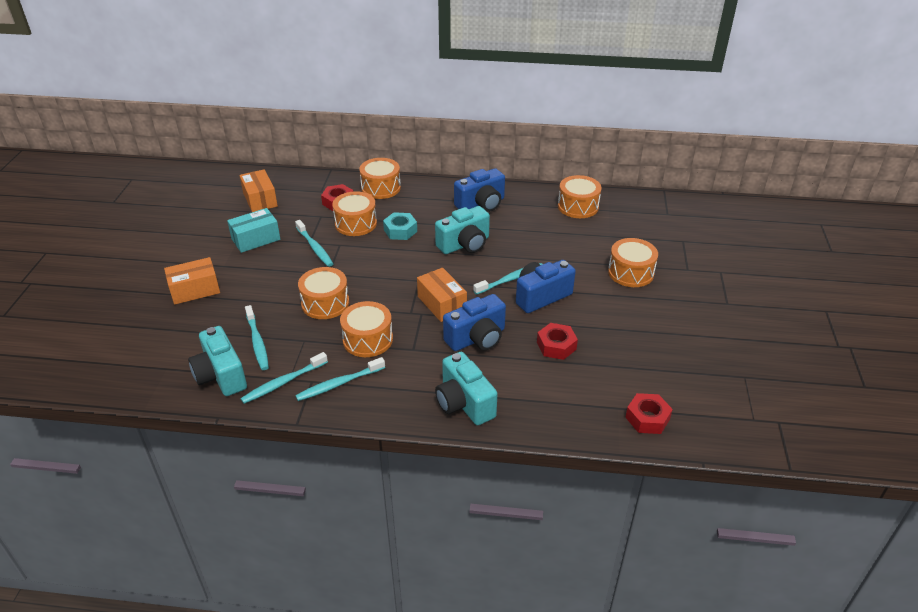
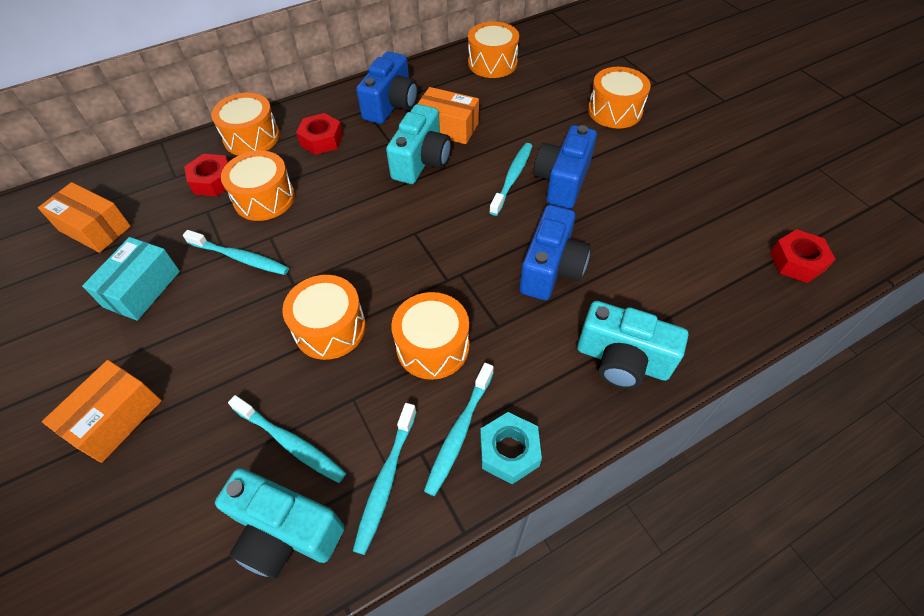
camera: 35 degrees left, 15 degrees up
(400, 230) = (330, 180): turquoise nut -> turquoise nut (509, 451)
(441, 304) = (470, 248): orange box -> orange box (448, 127)
(556, 346) = (636, 230): red nut -> red nut (321, 140)

